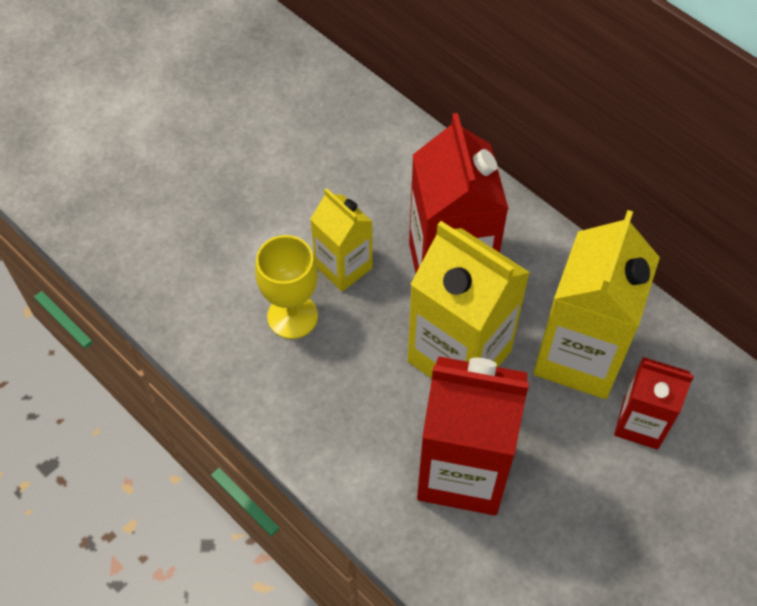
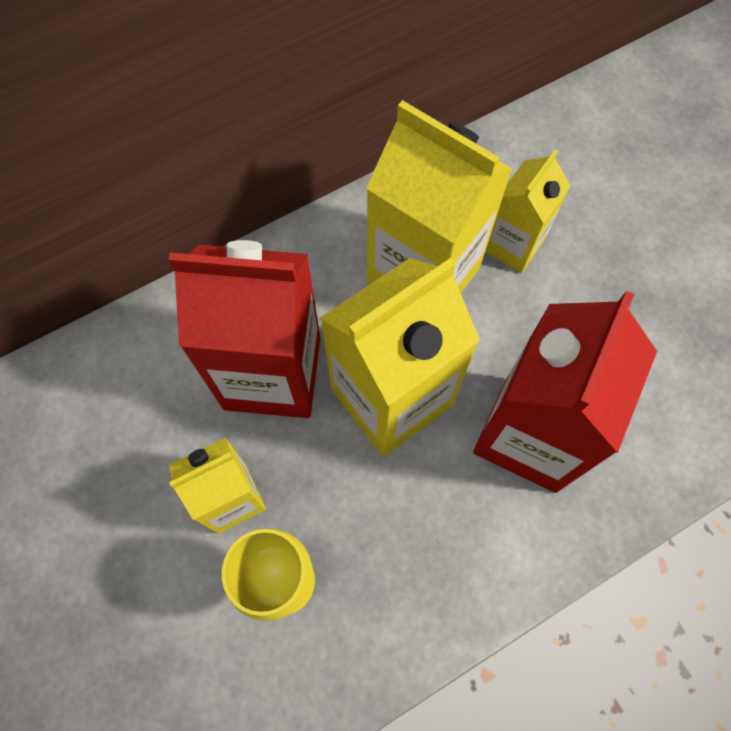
camera: 75 degrees left, 10 degrees up
(640, 423) = (513, 245): red carton -> yellow carton

